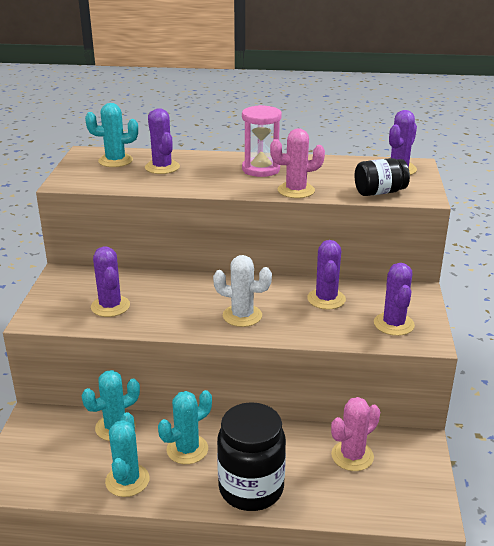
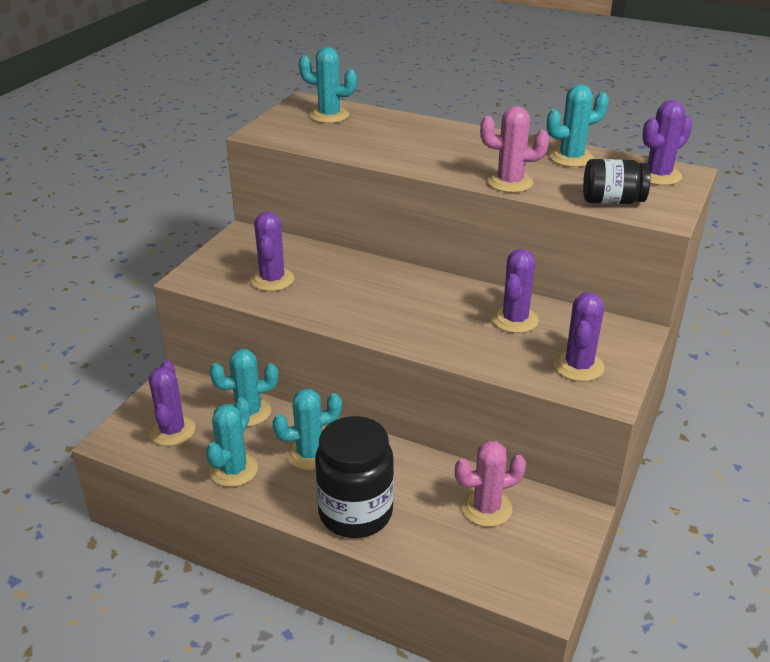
camera: 20 degrees right, 5 degrees up
(162, 167) = (375, 131): purple cactus -> purple cactus (172, 431)
(242, 316) = (406, 319): white cactus -> none
(261, 169) = (486, 150): pink hourglass -> none
(328, 166) = (571, 158): none -> turquoise cactus

